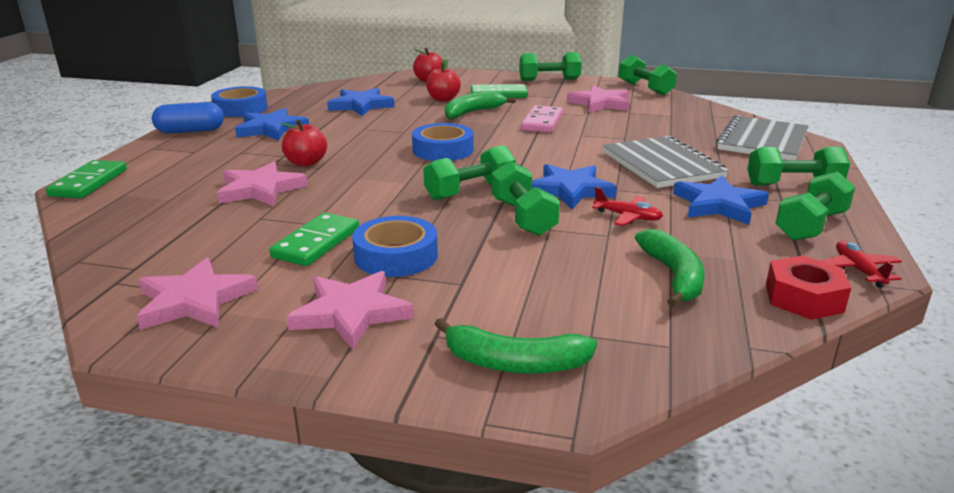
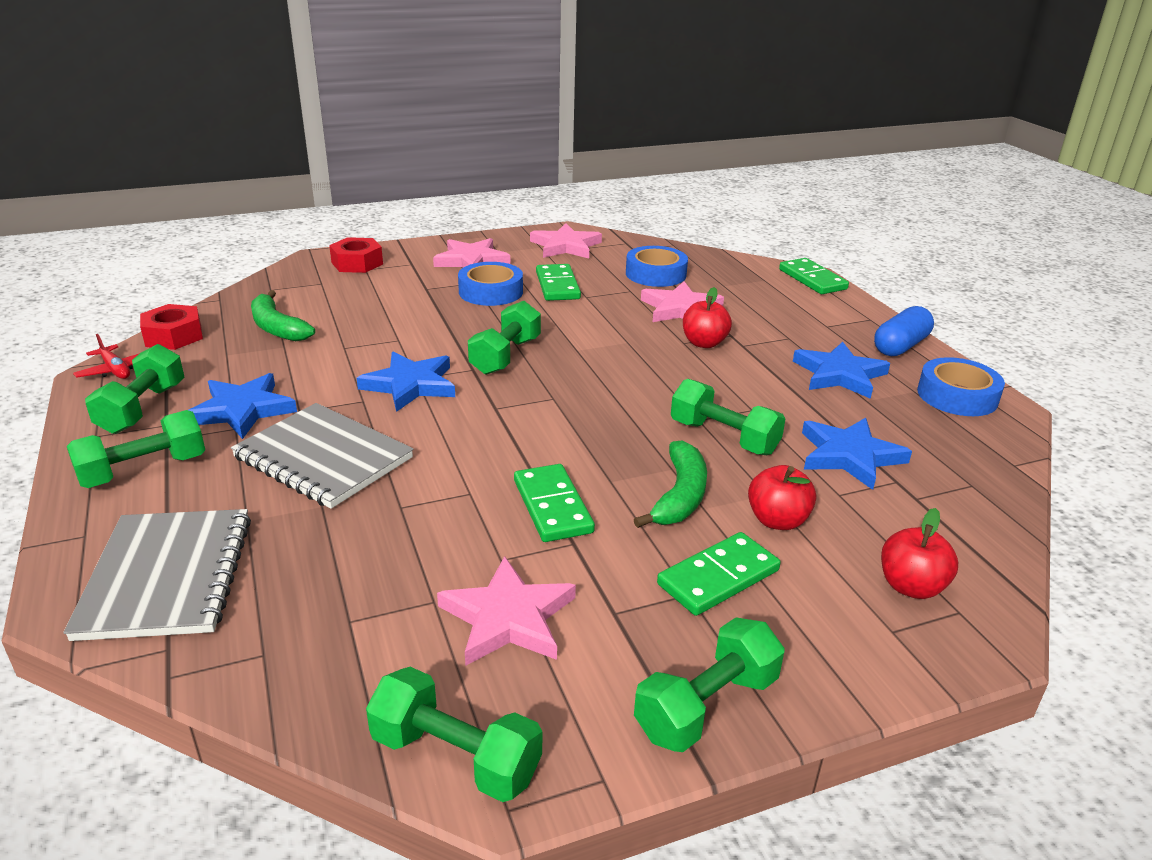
camera: 145 degrees right, 5 degrees up
(443, 150) = (606, 401): blue tape -> blue tape (655, 274)
(514, 363) = (357, 263): green banana -> red nut
(523, 217) = (430, 343): green dumbbell -> green dumbbell (723, 437)
(542, 122) = (552, 506): pink domino -> green domino
(627, 217) = (334, 369): red plane -> none

